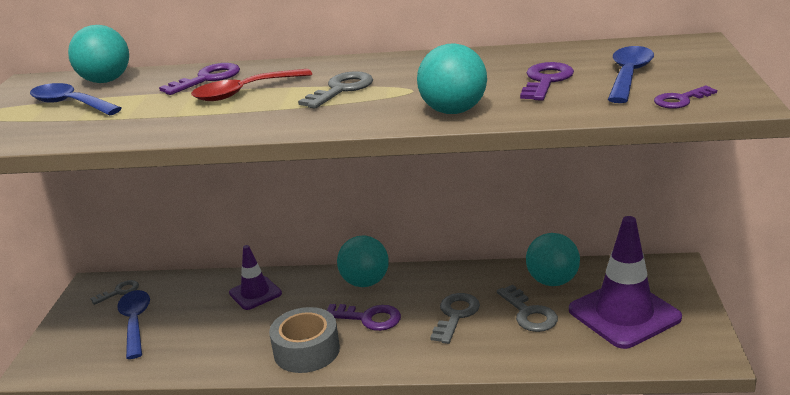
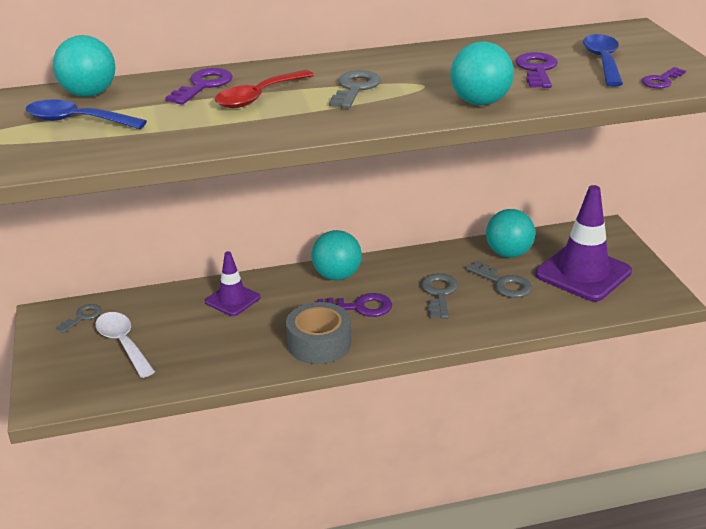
camera: 20 degrees left, 5 degrees up
(135, 322) = (123, 343): blue spoon -> white spoon

